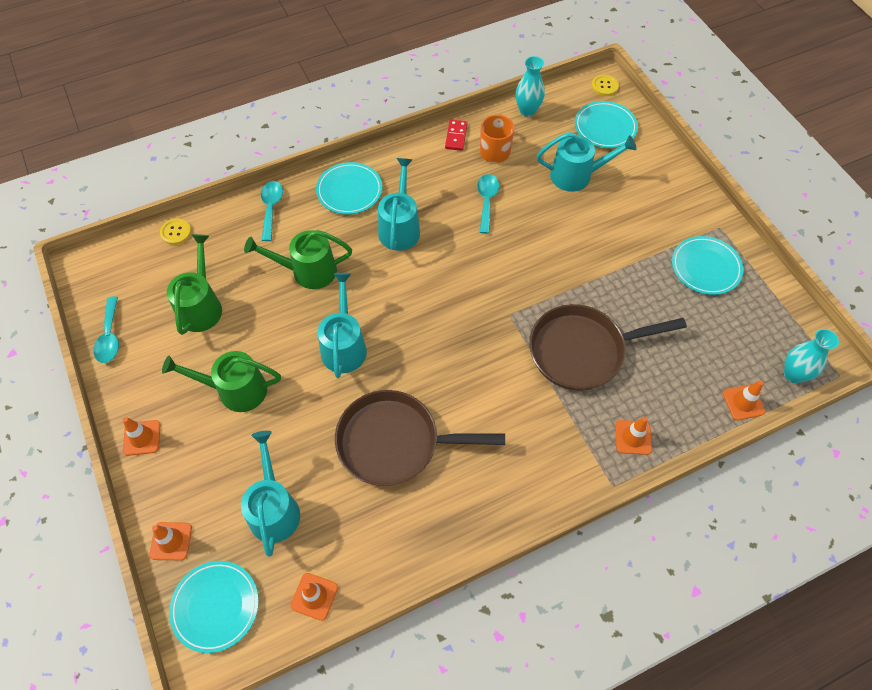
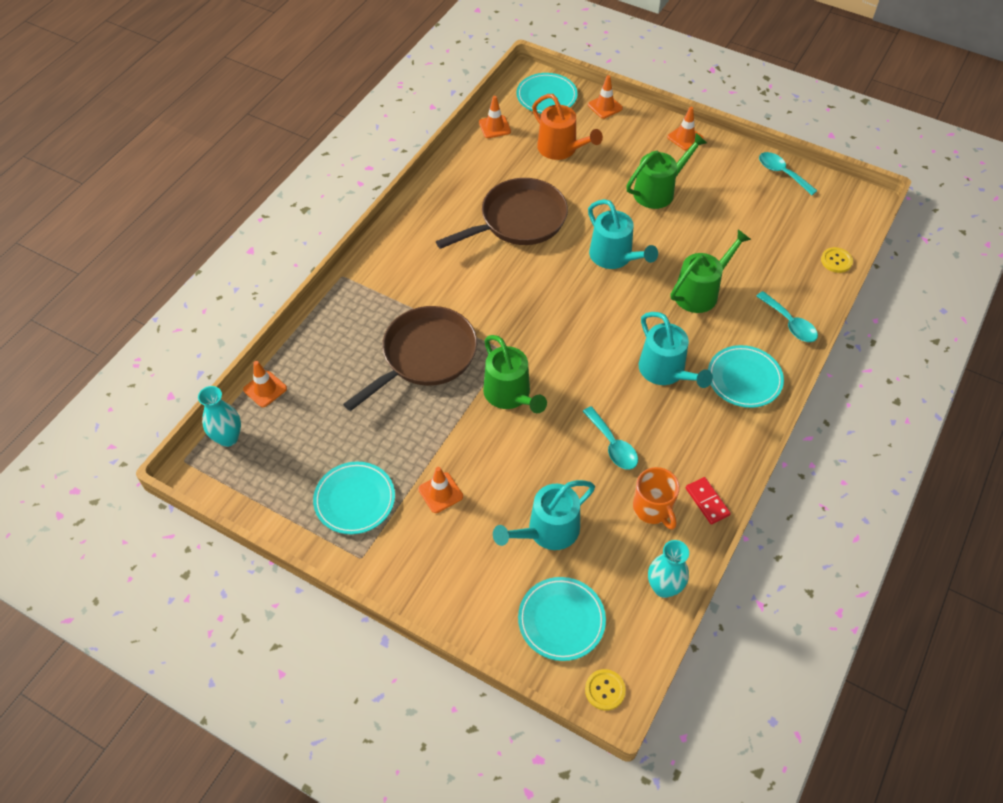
camera: 145 degrees right, 5 degrees down
(201, 306) = (747, 224): green watering can -> green watering can (510, 395)
(274, 509) = (561, 149): turquoise watering can -> orange watering can
(633, 437) = (344, 314): orange traffic cone -> orange traffic cone (440, 493)

